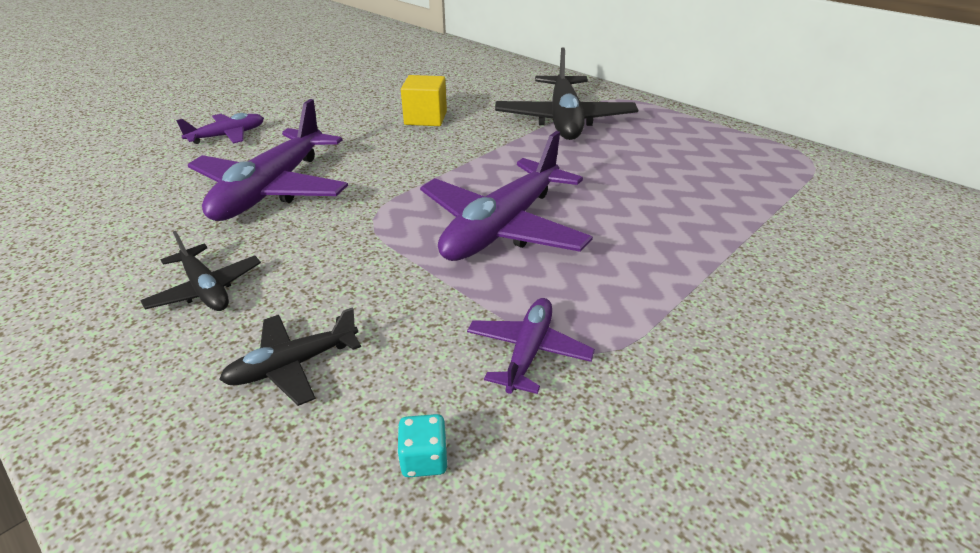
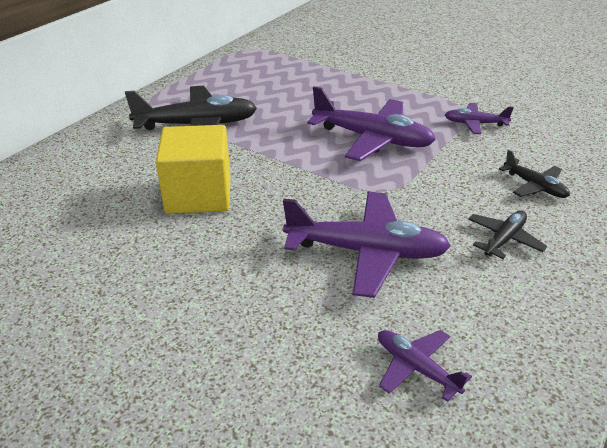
camera: 100 degrees left, 0 degrees up
(228, 136) = (262, 327): purple plane -> purple plane (416, 368)
(424, 459) = (552, 141): turquoise dice -> none
(425, 118) = (198, 194): yellow cube -> yellow cube, size x1.65

